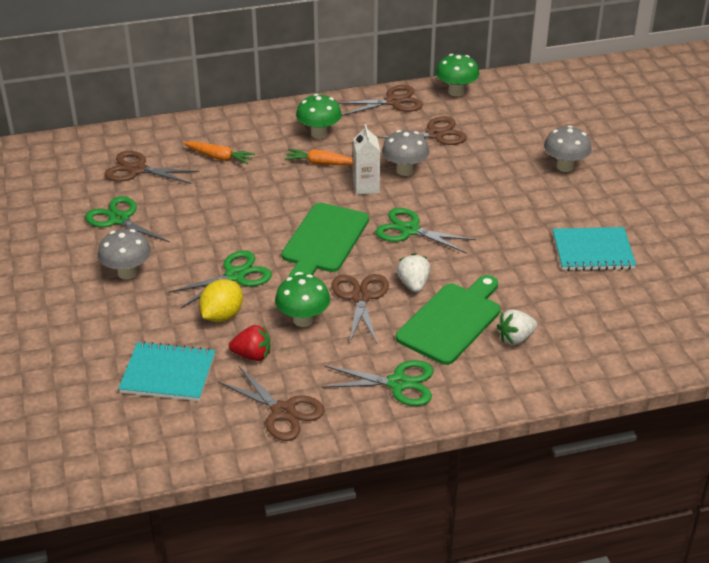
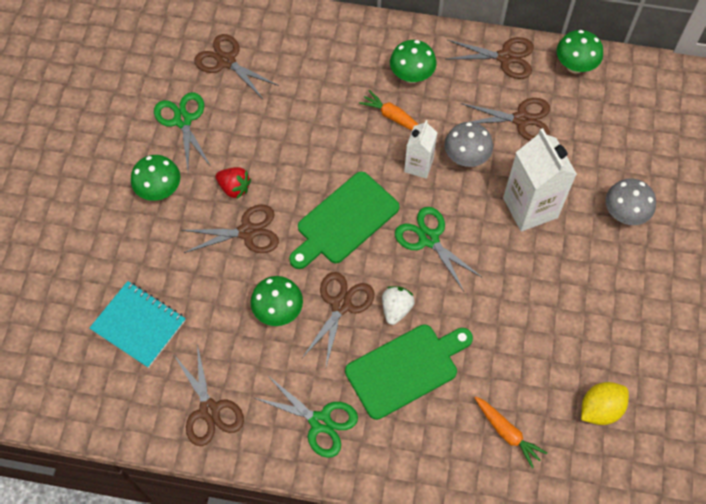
camera: 25 degrees right, 25 degrees up
(127, 273) = (160, 190): grey mushroom -> green mushroom
(219, 157) = (305, 73): orange carrot -> orange carrot (507, 433)
(222, 316) = (213, 276): yellow lemon -> yellow lemon (600, 409)
(235, 275) = (247, 232): green scissors -> brown scissors
(252, 355) = (216, 334): red strawberry -> red strawberry (234, 188)
(483, 185) = (530, 207): none -> white carton
(515, 338) = (451, 415): white strawberry -> none
(593, 251) = (585, 338): turquoise notebook -> none

